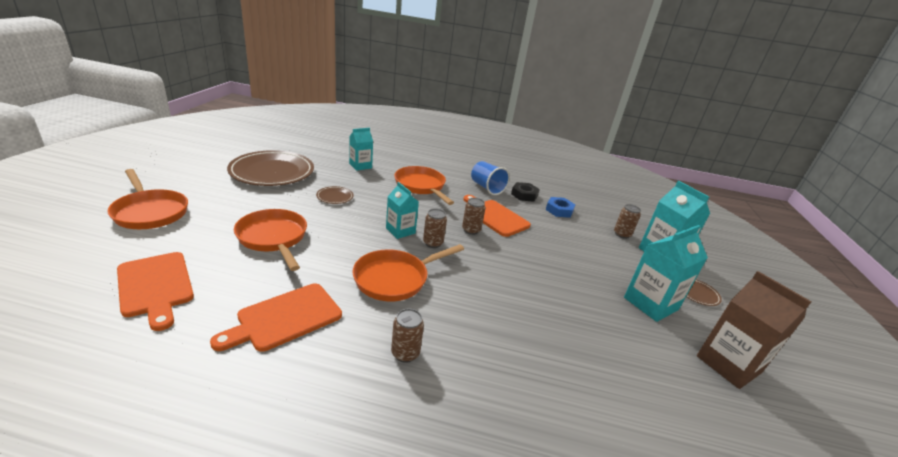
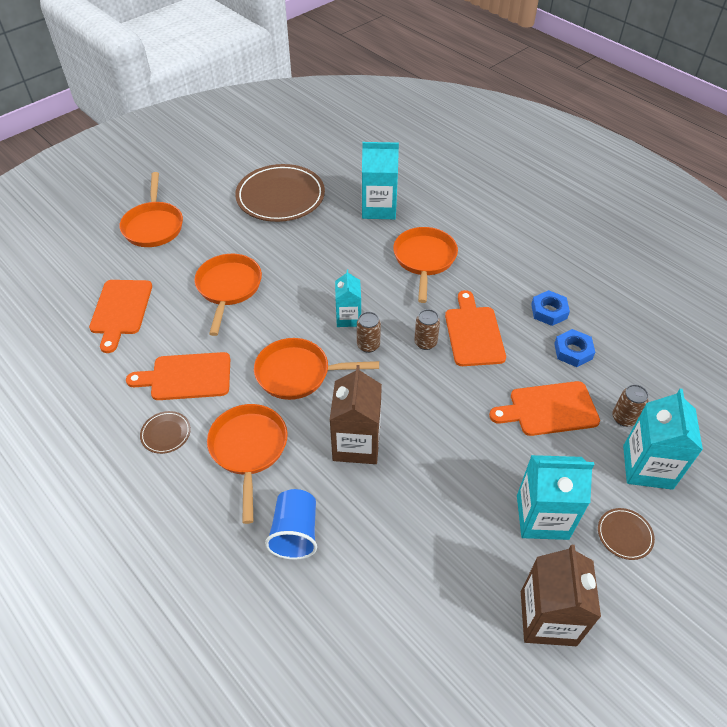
camera: 40 degrees right, 20 degrees up
(335, 197) = (317, 250): brown plate -> brown plate (166, 433)
(360, 166) = (379, 208): turquoise carton -> turquoise carton, size x1.58
(405, 353) = (249, 449): brown can -> orange pan
(487, 188) = (507, 285): blue cup -> blue cup (295, 533)
(491, 310) = (356, 444): none -> brown carton
(524, 195) = (549, 311): black nut -> blue nut
(582, 243) = (549, 409): none -> orange cutting board

